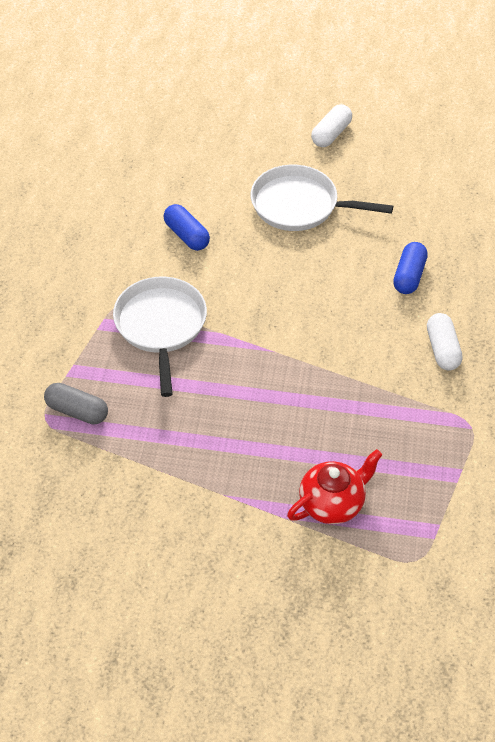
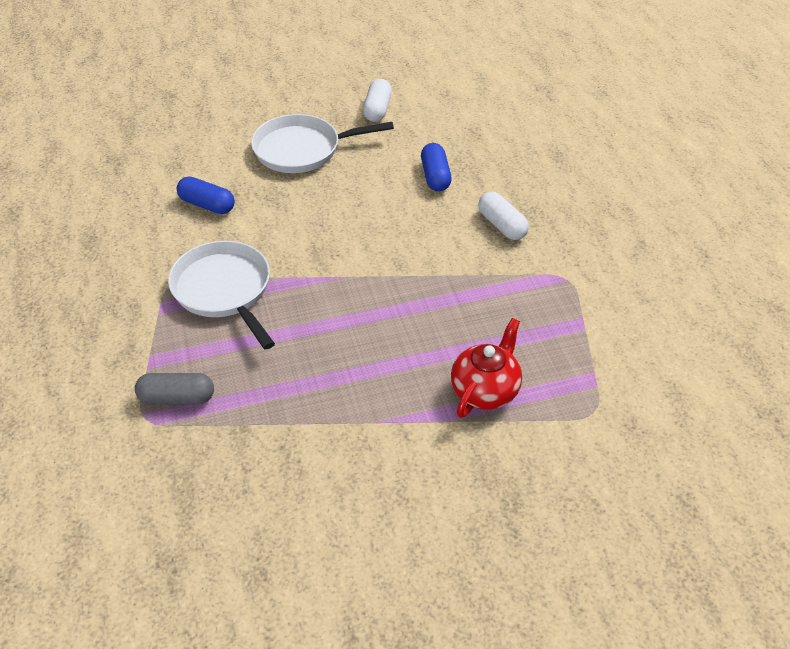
camera: 25 degrees left, 5 degrees down
(331, 134) = (298, 87): white capsule -> white capsule (377, 109)

